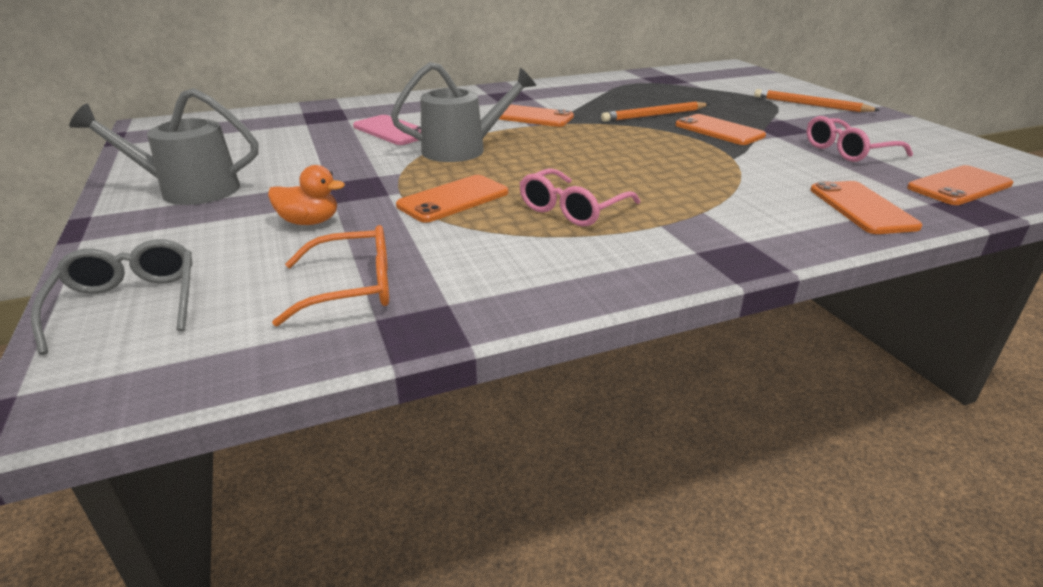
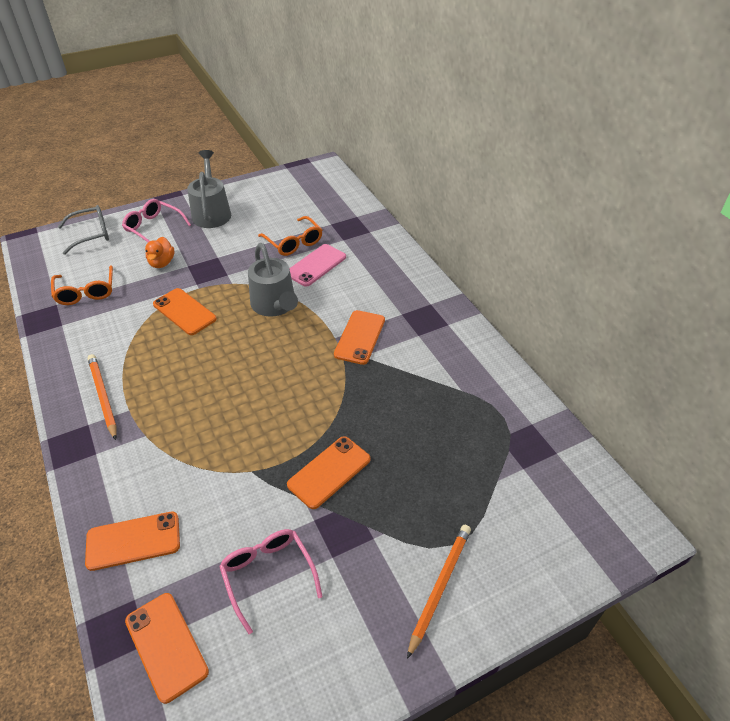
camera: 85 degrees right, 15 degrees up
(331, 140) = (294, 242): none -> orange glasses
(572, 209) = (160, 366): pink glasses -> pink glasses (153, 228)
(654, 115) = (375, 424): orange pencil -> orange pencil (103, 397)

